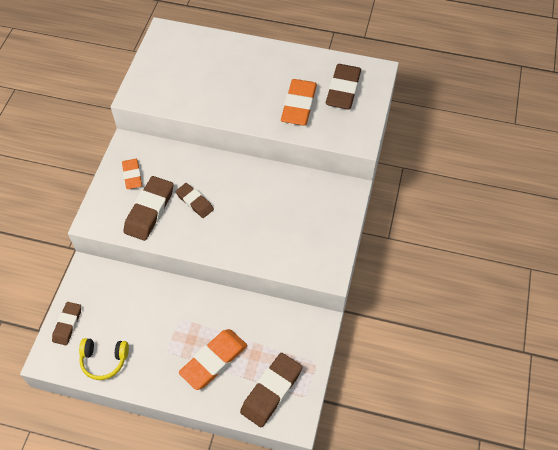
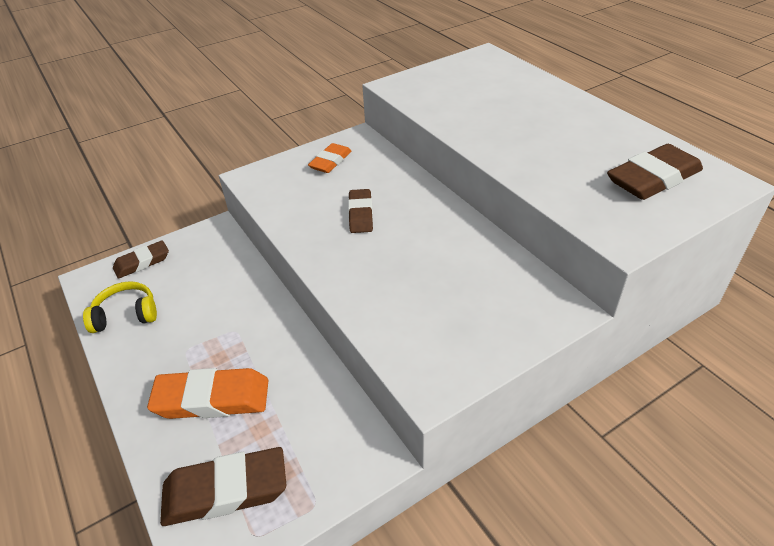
camera: 45 degrees right, 15 degrees down
(104, 360) = (126, 315): yellow headphones -> yellow headphones turned 120 degrees clockwise
(149, 211) = (308, 197): brown eraser -> none
(299, 105) = (571, 167): orange eraser -> none

